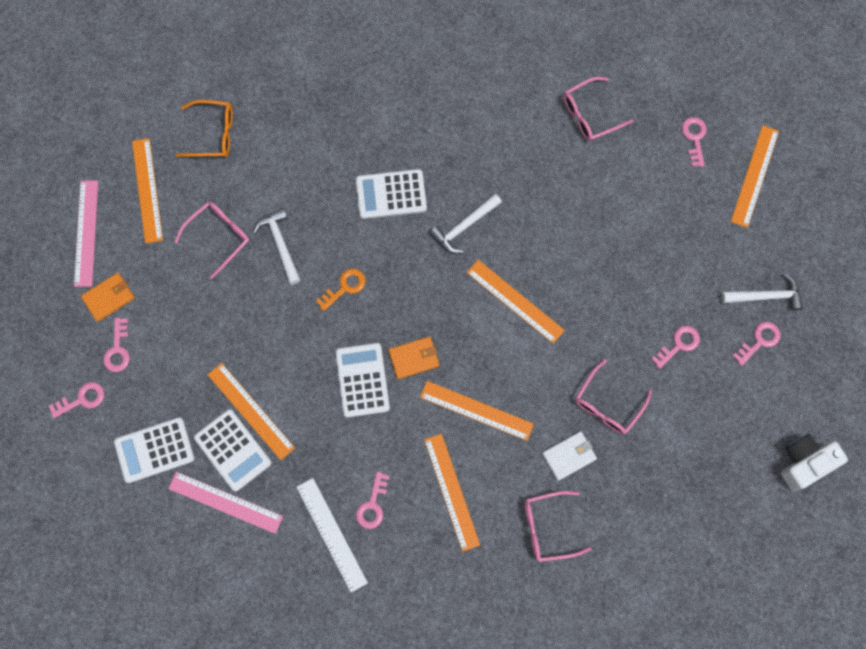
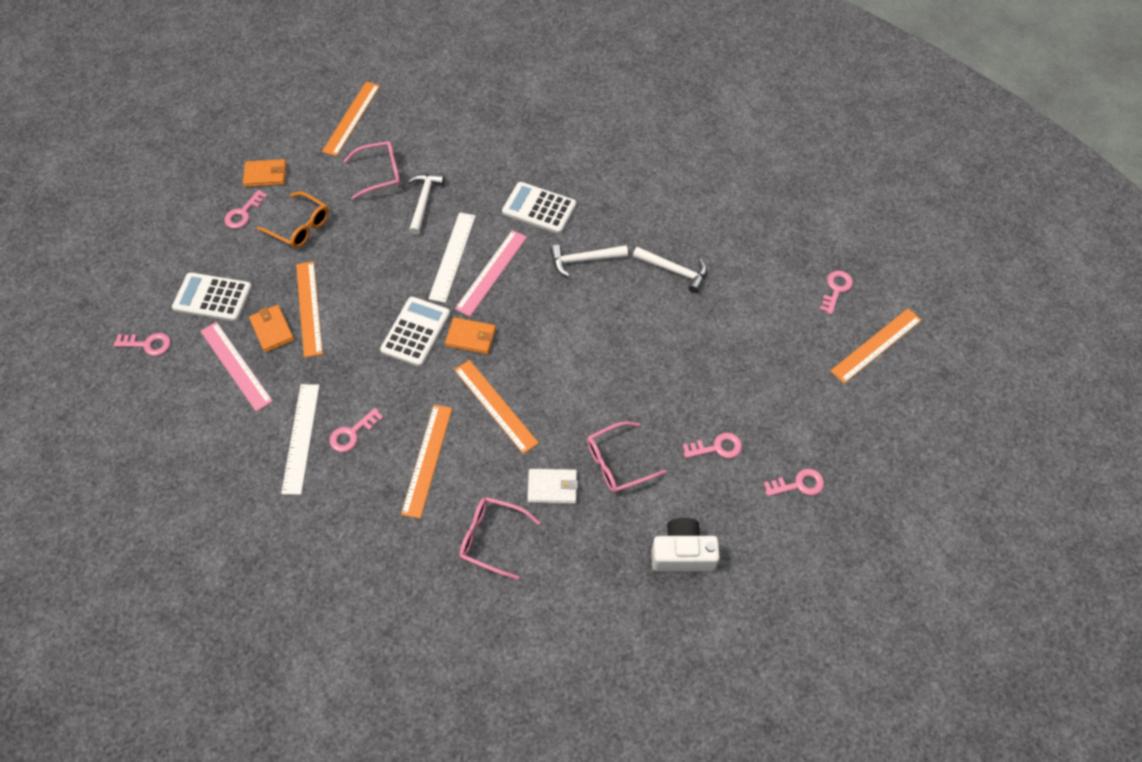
camera: 30 degrees right, 15 degrees down
(82, 399) = (189, 234): pink key -> pink key (148, 344)
(86, 233) = (284, 125): pink ruler -> pink ruler (491, 272)
(213, 133) = (430, 104): orange glasses -> orange glasses (300, 227)
(232, 450) = (272, 330): white calculator -> orange wallet
(344, 287) = (452, 256): orange key -> white ruler
(515, 301) = (589, 337): orange ruler -> none
(590, 114) = (750, 229): pink glasses -> none
(765, 296) = (827, 449): white hammer -> white hammer (674, 270)
(805, 463) = (780, 619): white camera -> white camera (682, 553)

